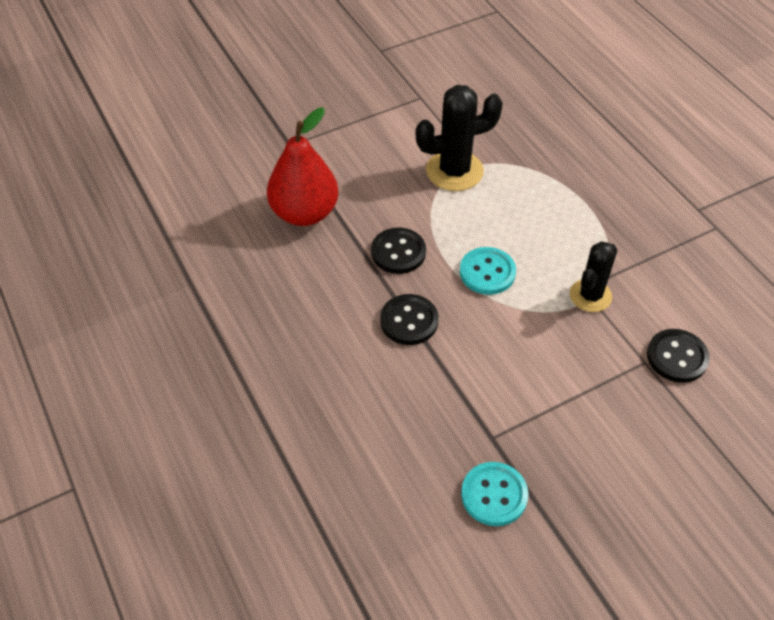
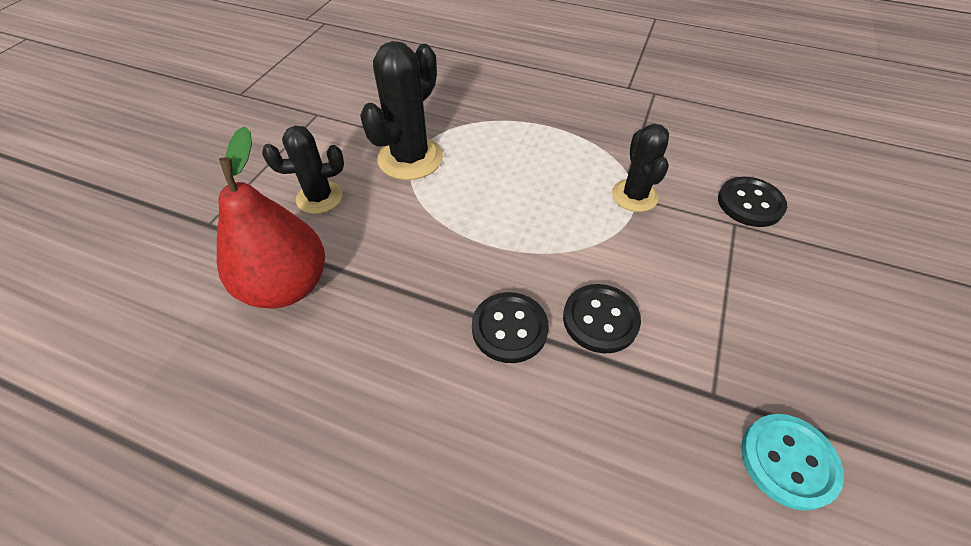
camera: 40 degrees left, 0 degrees up
(369, 165) = (319, 198): none -> black cactus
(398, 252) = (429, 264): black button -> black button (600, 319)
(487, 272) = (532, 230): turquoise button -> none

